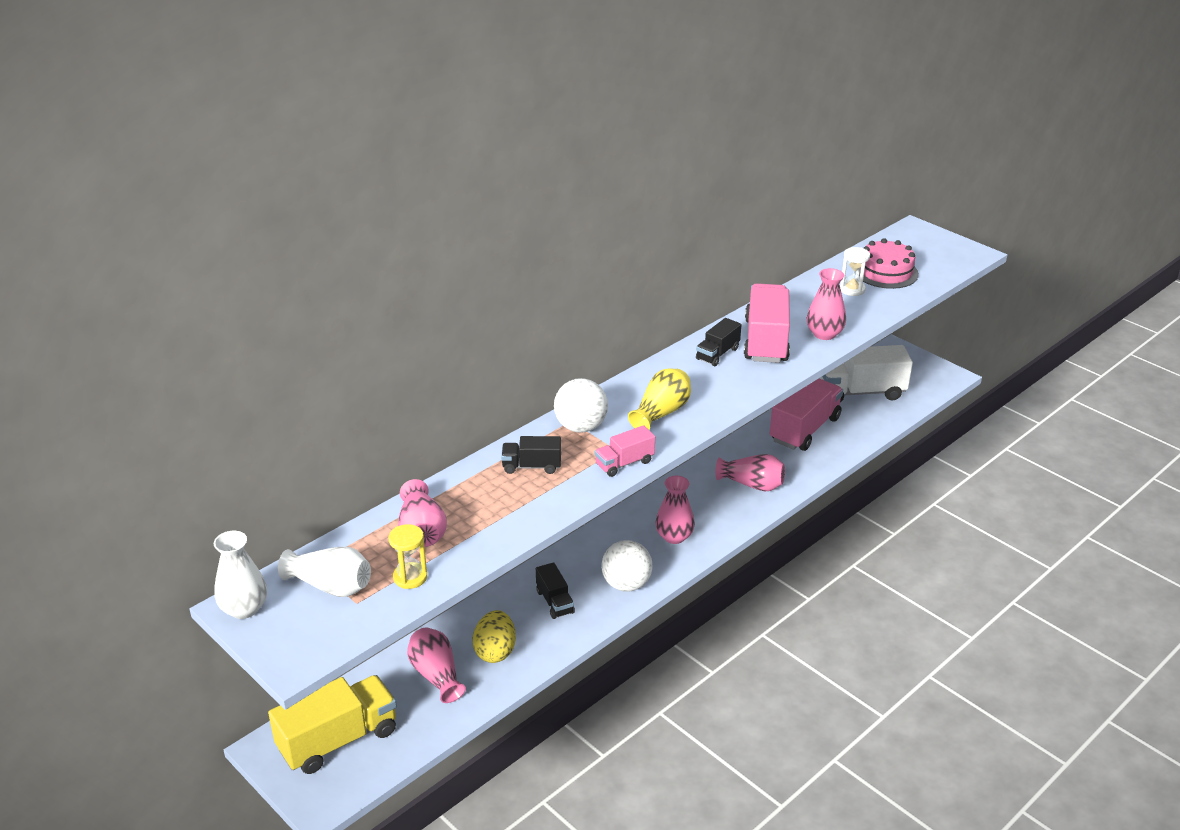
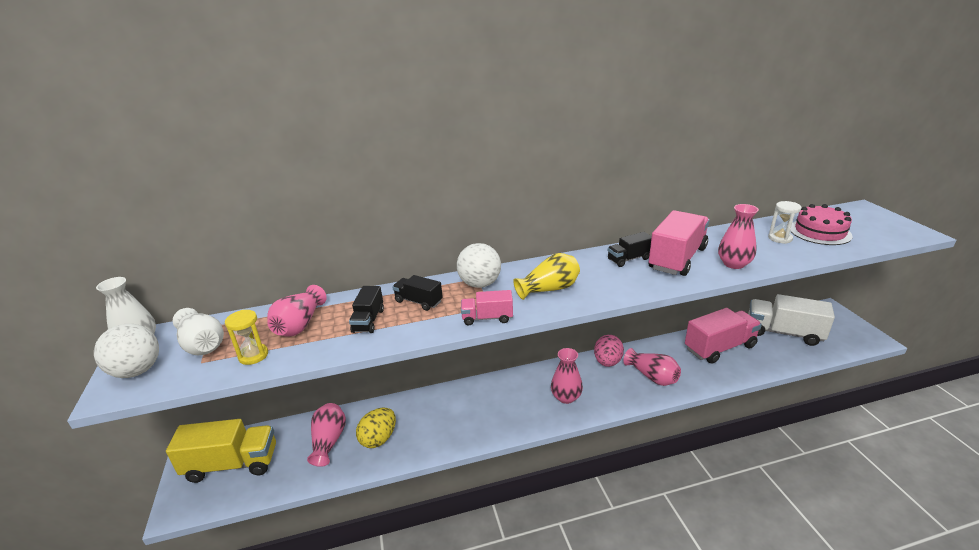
camera: 30 degrees right, 5 degrees down
(555, 602) = (446, 416): black truck -> black truck (368, 320)
(626, 584) = (505, 422): white ball -> white ball (137, 371)
(694, 482) = (607, 362): none -> pink egg

